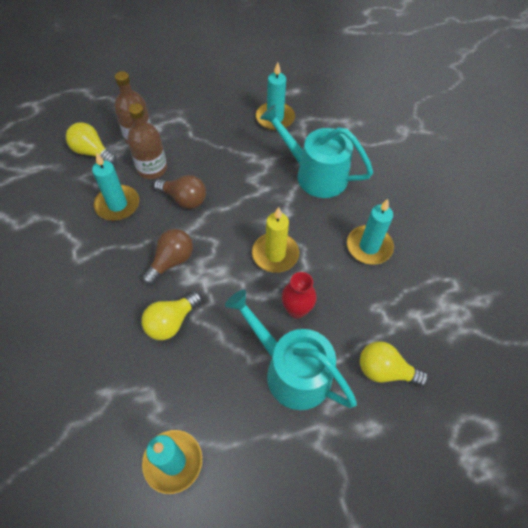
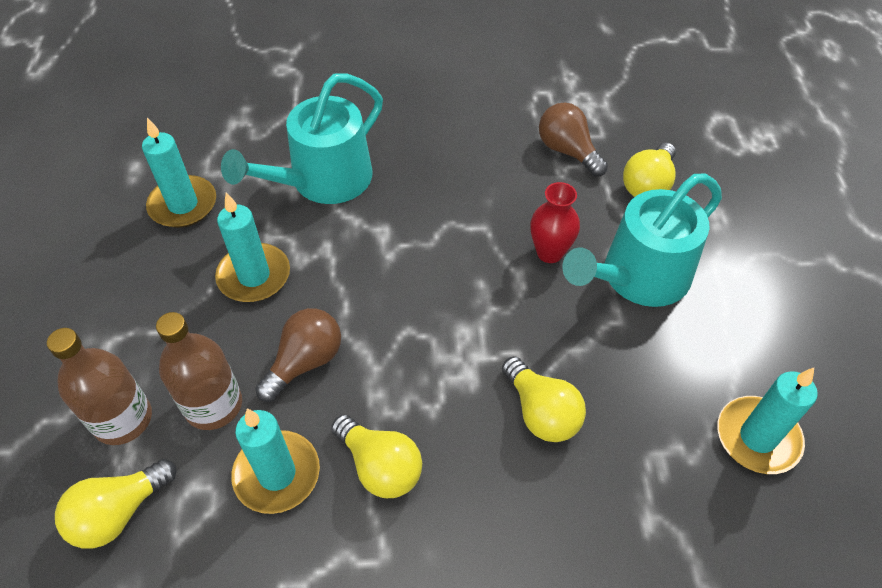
camera: 75 degrees left, 5 degrees down
(126, 247) = (380, 466): none -> yellow light bulb
(171, 261) = (428, 398): brown light bulb -> brown light bulb (567, 151)
(275, 254) = (453, 258): yellow candle -> none
(369, 246) = (469, 154): turquoise candle -> turquoise candle (254, 276)

